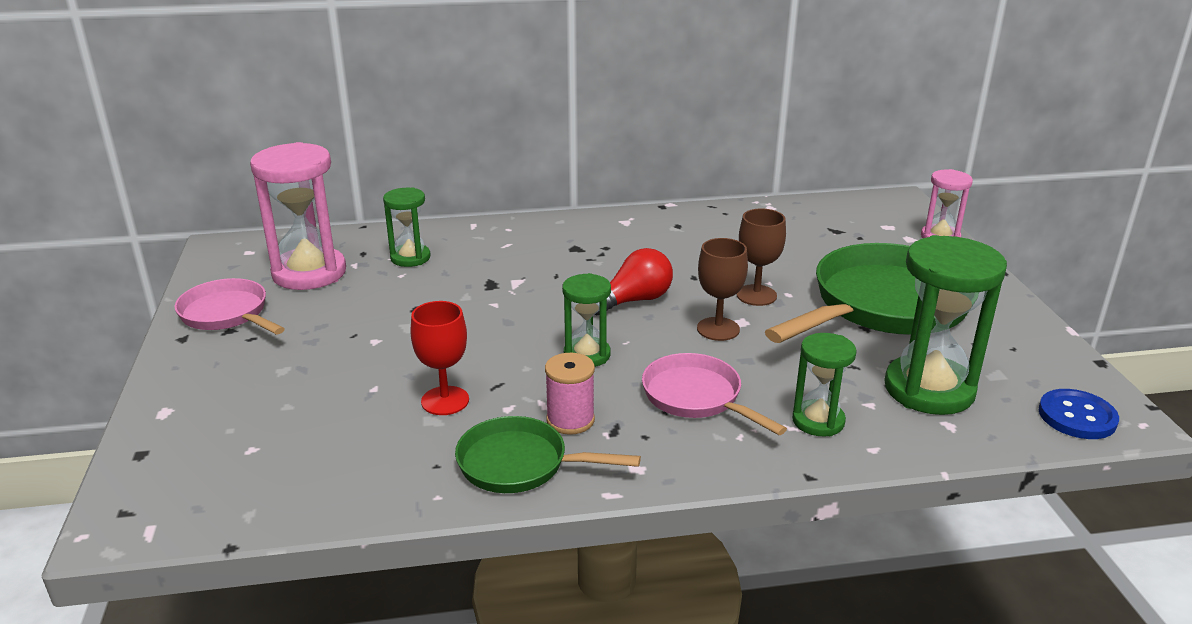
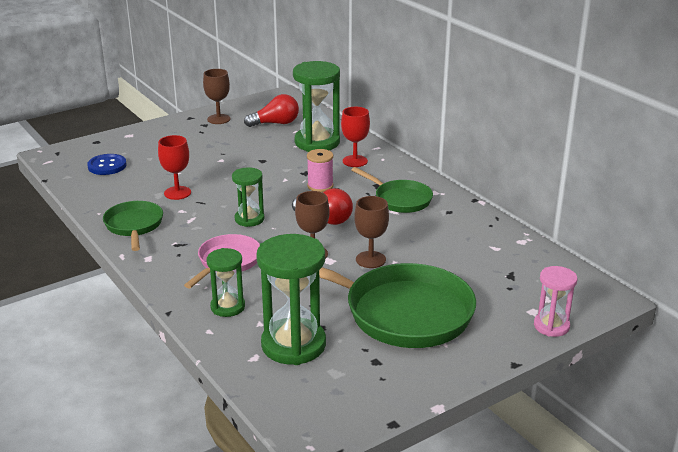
camera: 65 degrees right, 0 degrees up
(227, 314) = (218, 119): pink pan -> brown goblet
(309, 273) = (276, 123): pink hourglass -> red light bulb
(410, 258) = (317, 142): green hourglass -> green hourglass, size x1.77
(495, 246) = (355, 161): none -> red goblet
(570, 420) = (180, 230): pink spool -> pink spool (320, 186)
(625, 244) = (400, 199): none -> green pan
(1077, 416) = (300, 413): blue button -> blue button (107, 166)

